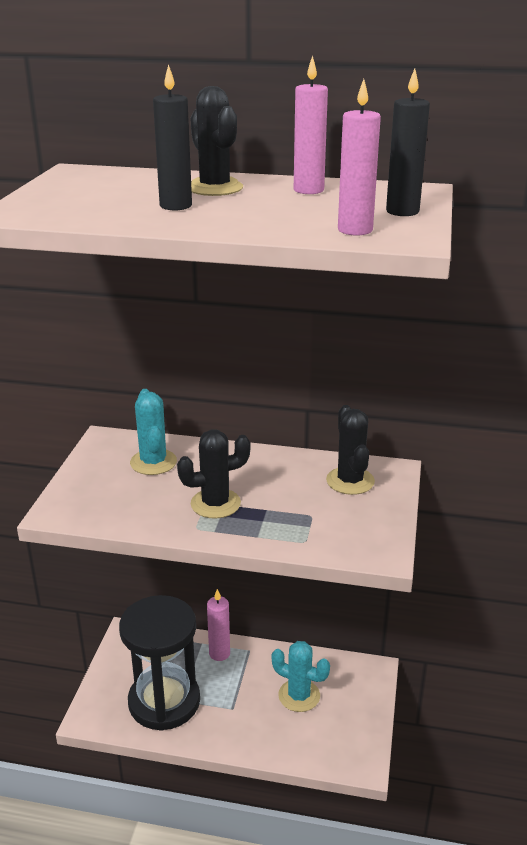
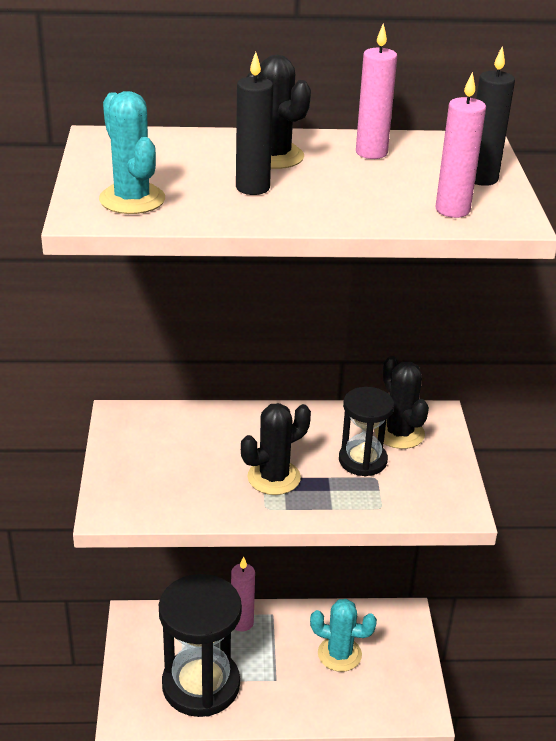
camera: 15 degrees left, 5 degrees up
(153, 462) = (186, 437): turquoise cactus -> turquoise cactus (132, 199)
(305, 499) = (362, 460): none -> black hourglass

